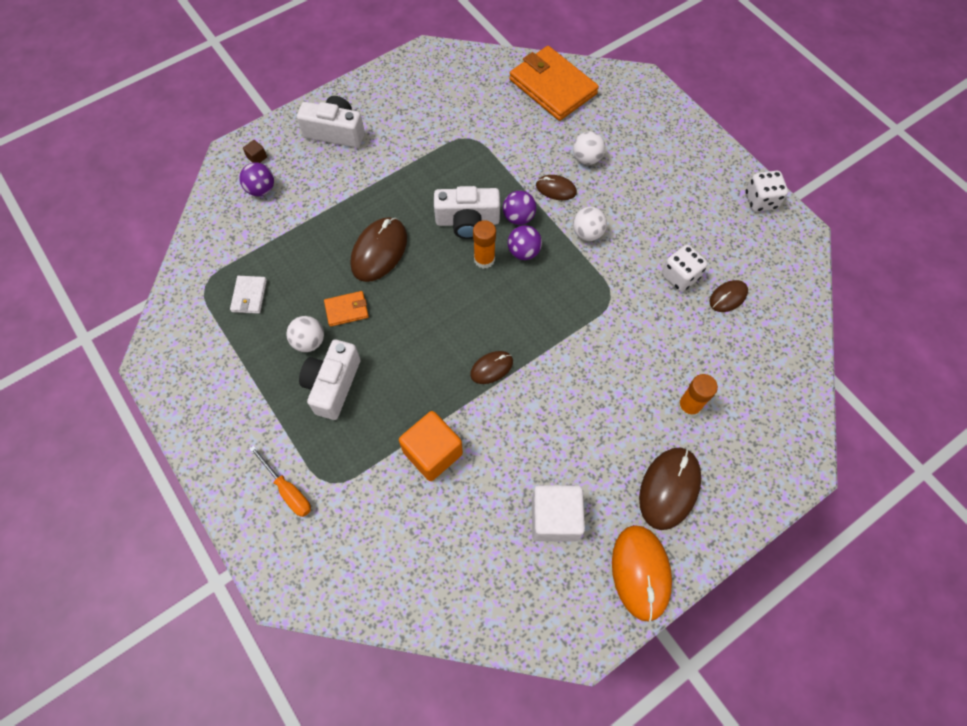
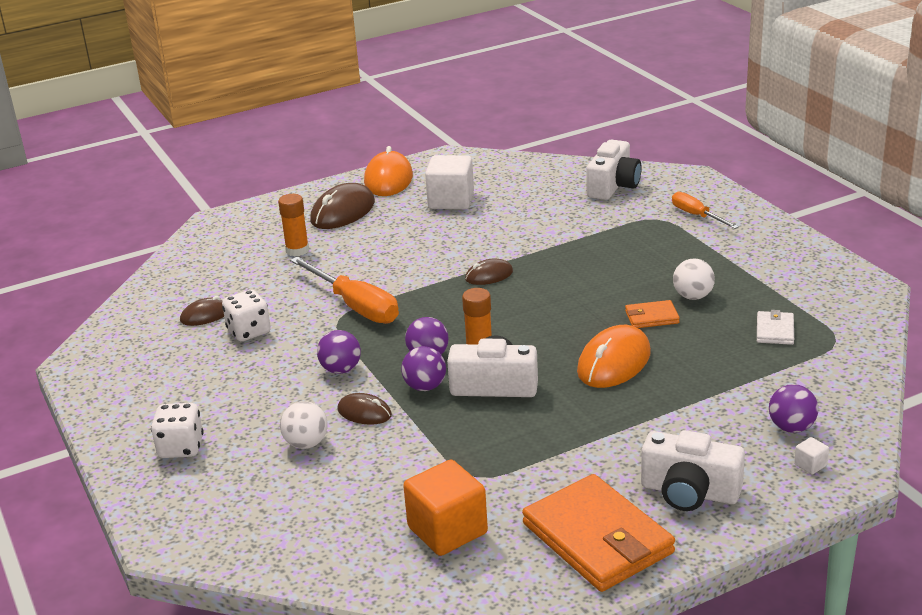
camera: 170 degrees left, 35 degrees down
(257, 157) = (810, 465): brown cube -> white cube
(333, 385) = (661, 269): white camera -> white camera (613, 186)
(379, 251) = (614, 362): brown mouse -> orange mouse
(432, 453) = (557, 231): orange cube -> orange cube (447, 530)
(552, 86) = (318, 540): orange wallet -> orange wallet (597, 538)
(587, 233) = (341, 369): white ball -> purple ball
(601, 315) = (355, 306): none -> orange screwdriver
(760, 200) = (100, 392): white dice -> white dice (181, 448)

